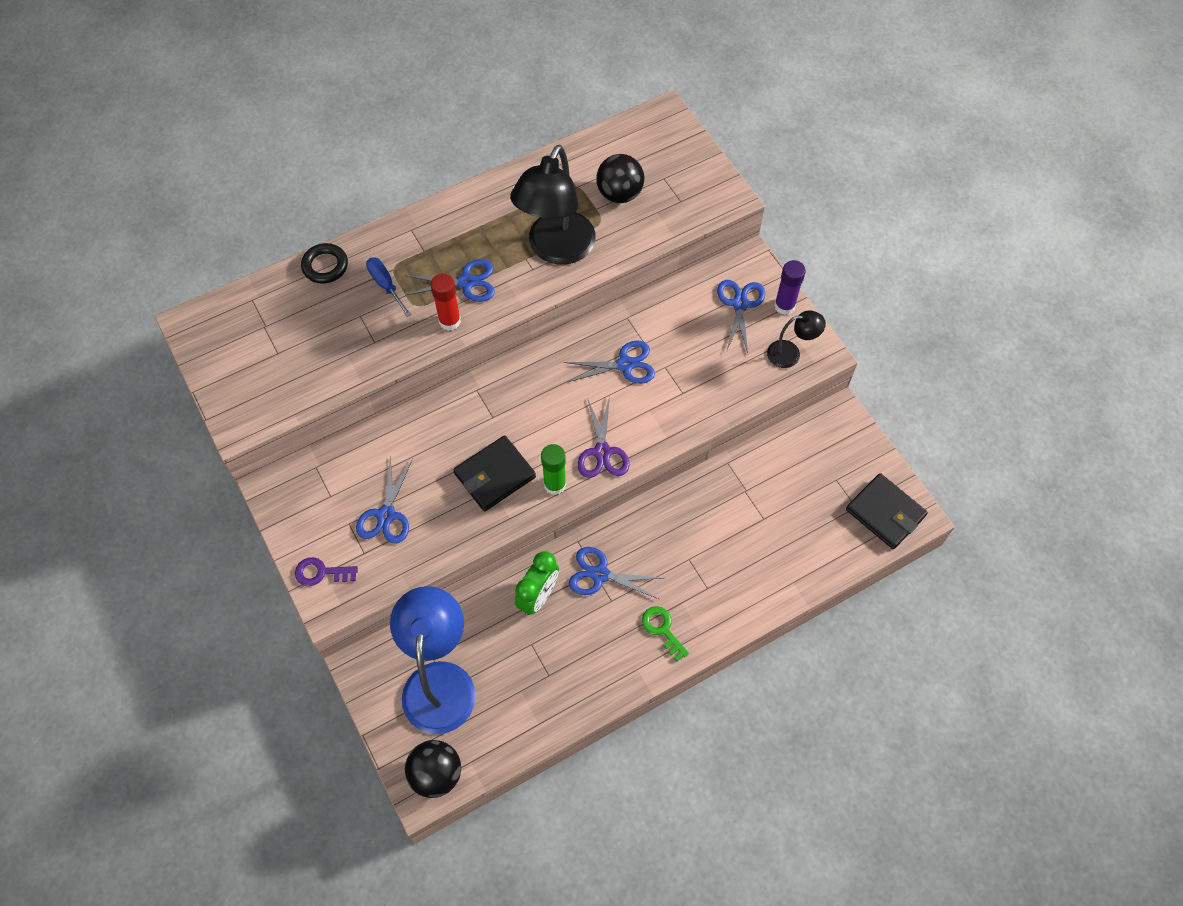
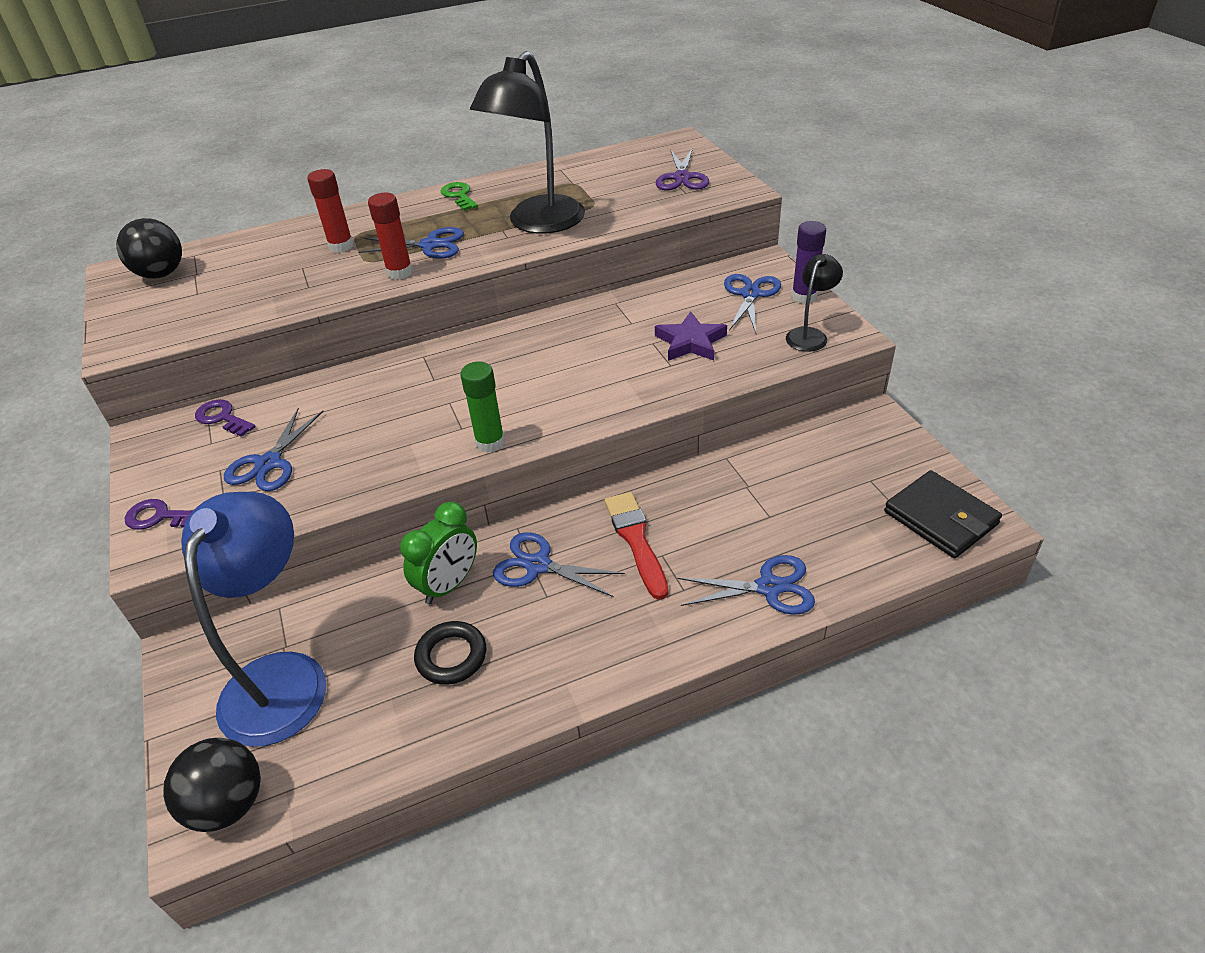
camera: 10 degrees right, 20 degrees down
(325, 266) = (284, 233): black ring -> black ring (451, 656)
(329, 469) = (222, 418): none -> purple key
(385, 285) = (341, 246): blue screwdriver -> red glue stick
(494, 475) = (417, 431): black wallet -> none
(602, 452) = (558, 414): purple scissors -> purple scissors (682, 178)
(619, 194) = (619, 187): black ball -> black ball (161, 274)
(625, 365) = (604, 340): blue scissors -> blue scissors (769, 587)
(662, 629) = (612, 635): green key -> green key (459, 196)
(668, 547) = (636, 540): none -> red brush
(696, 365) = (690, 342): none -> purple star
(790, 353) = (810, 335): black lamp -> black lamp turned 60 degrees counterclockwise

